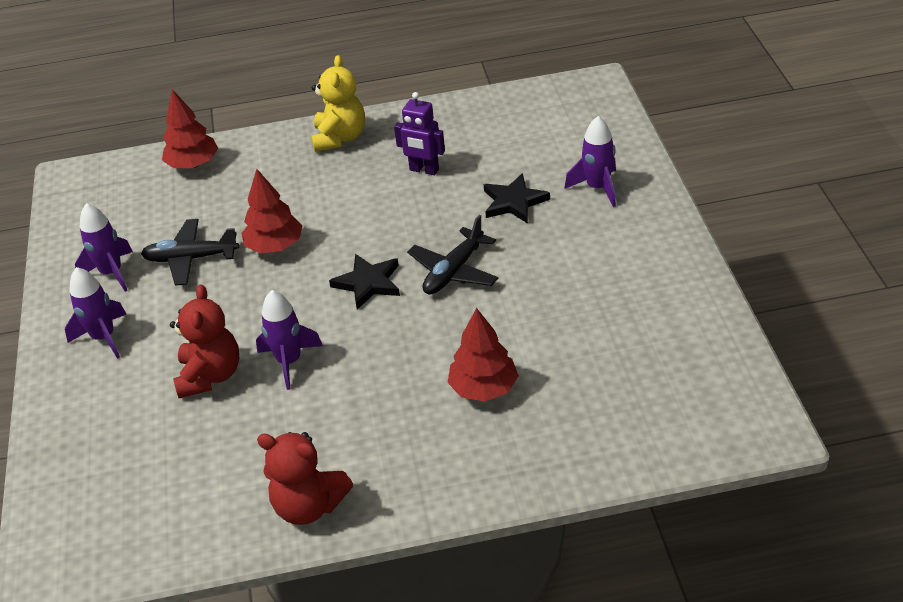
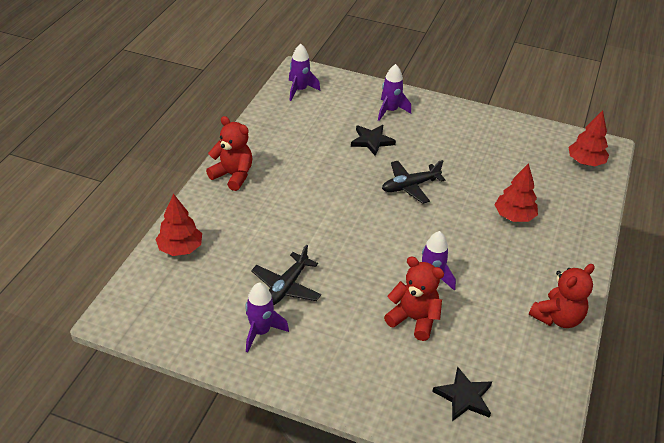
camera: 65 degrees left, 0 degrees up
(104, 337) = (329, 359): purple rocket -> purple rocket (300, 90)
(275, 246) = (314, 244): red tree -> red tree (585, 162)
(340, 138) = (233, 175): yellow teddy bear -> red teddy bear
(368, 283) = (389, 221): black star -> black star (464, 397)
(424, 170) = (306, 158): purple robot -> none
(454, 271) = (410, 186): black plane -> black plane turned 90 degrees clockwise

